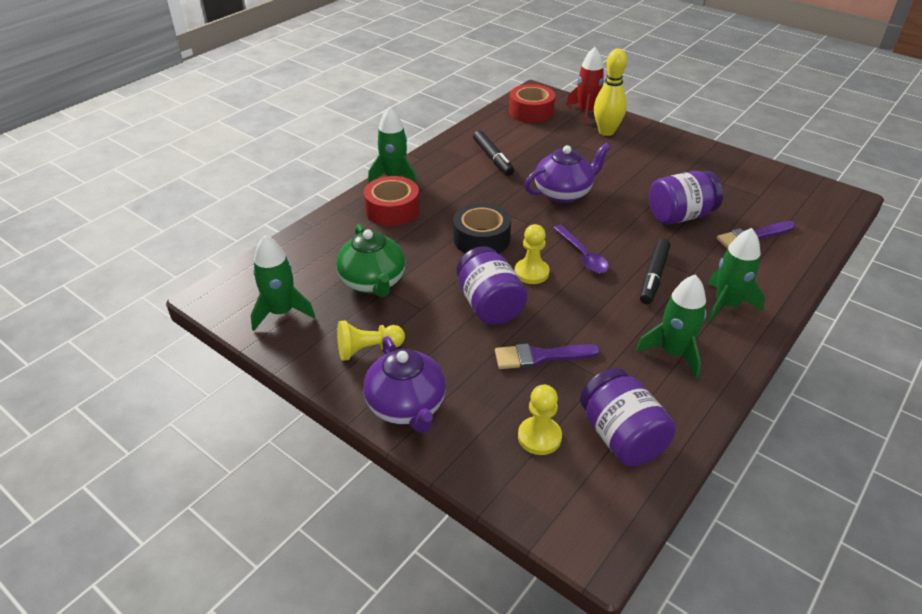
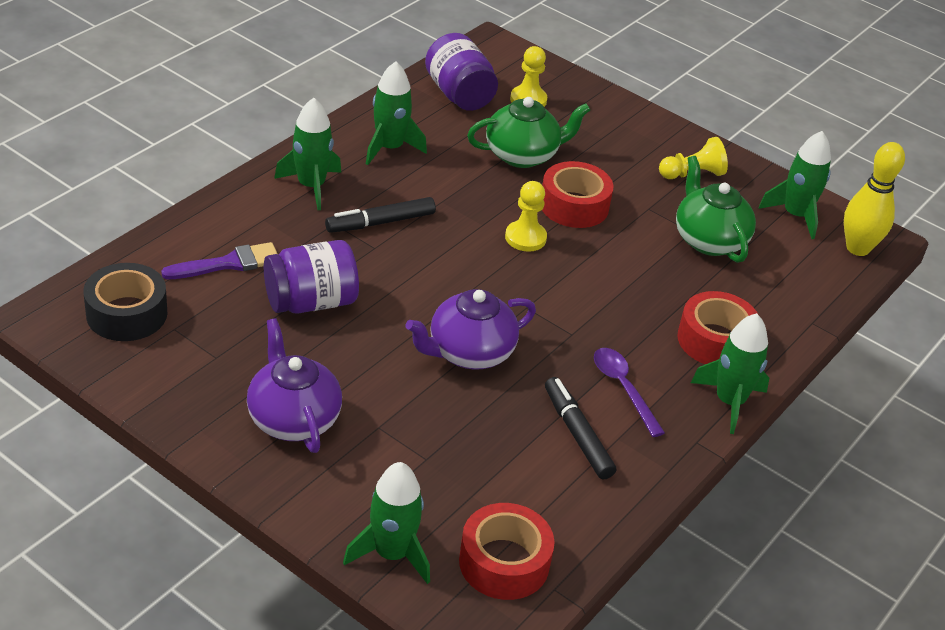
camera: 175 degrees right, 0 degrees up
(407, 406) = (643, 128): purple teapot -> purple teapot (293, 419)
(481, 239) = (587, 286): black tape -> black tape (127, 313)
(489, 305) = (574, 205): purple jar -> red tape
(540, 356) = (523, 155): purple brush -> green teapot
(582, 255) = (460, 254): purple spoon -> purple spoon (623, 388)
(586, 112) = (391, 553): red rocket -> green rocket
(606, 132) = (367, 490): yellow bowling pin -> yellow bowling pin (857, 248)
(653, 276) = (380, 222): black marker -> black marker turned 135 degrees counterclockwise

